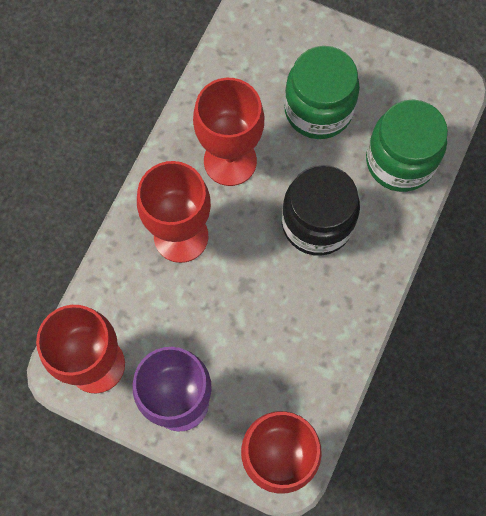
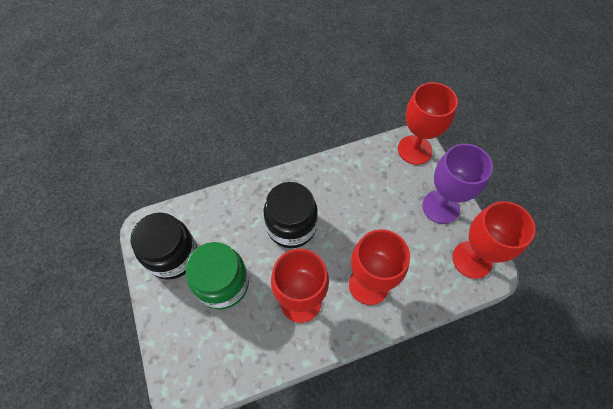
camera: 135 degrees left, 10 degrees down
(394, 90) = (173, 256): none -> black jar
(400, 161) = (217, 218): green jar -> none

